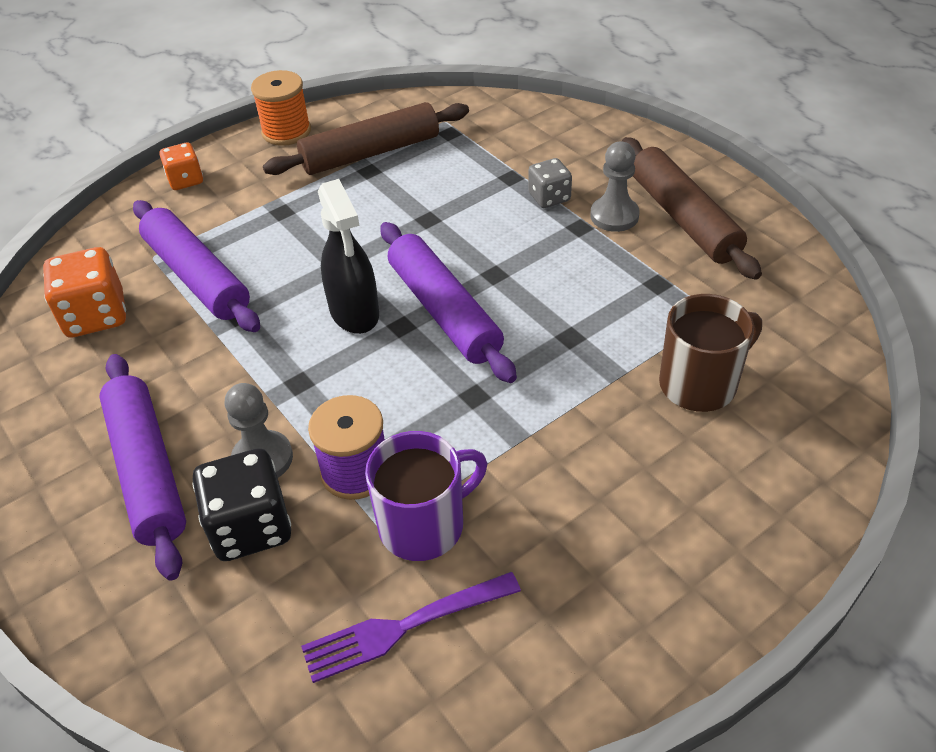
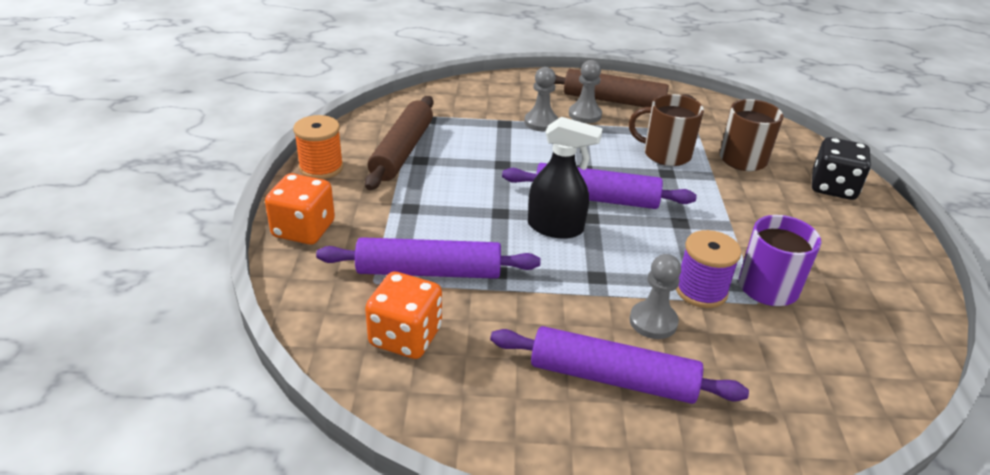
camera: 55 degrees left, 10 degrees down
(186, 180) = (303, 230): orange dice -> orange dice, size x1.64
(250, 527) = (711, 353): black dice -> black dice (833, 187)
(404, 627) = (840, 328): purple fork -> none
(549, 197) = (541, 122): grey dice -> grey pawn
(614, 316) = (665, 154): none -> brown mug

